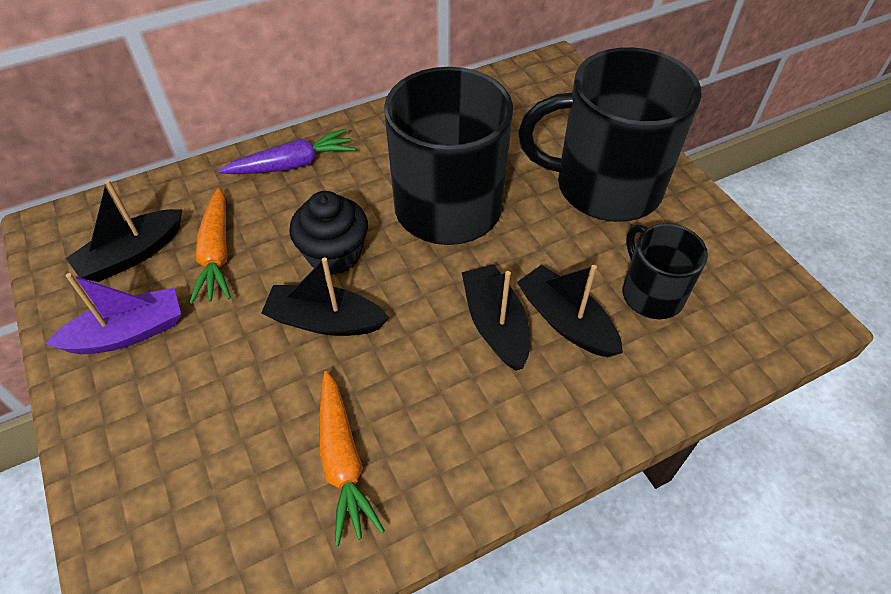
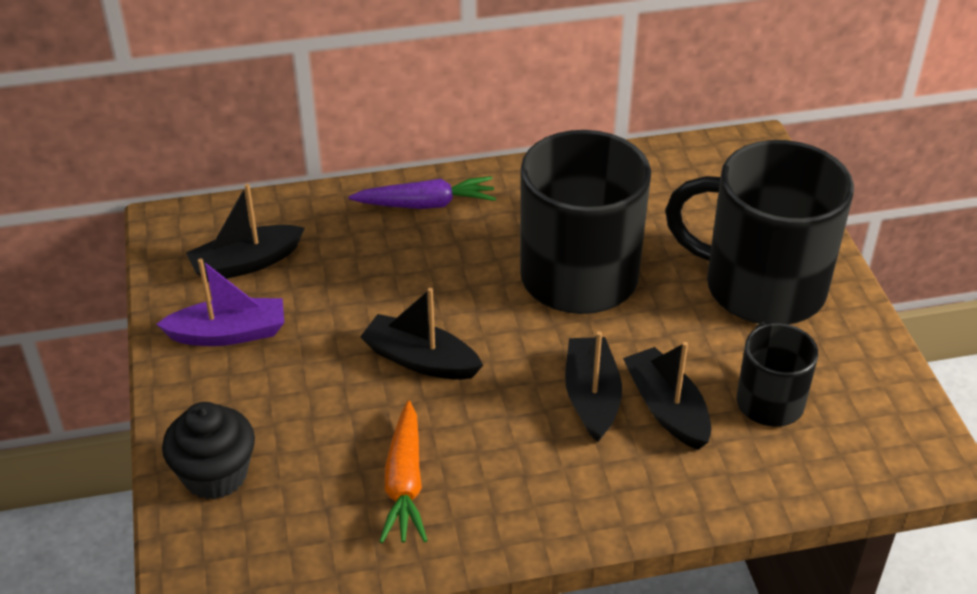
camera: 15 degrees right, 10 degrees down
(217, 254) = (328, 278): orange carrot -> none
(334, 254) = (446, 300): black cupcake -> black cupcake (215, 475)

